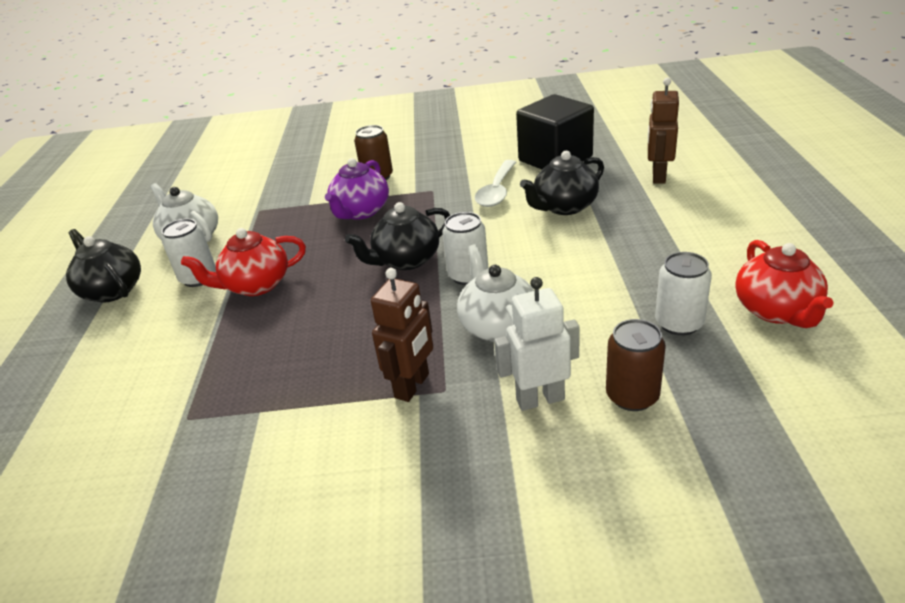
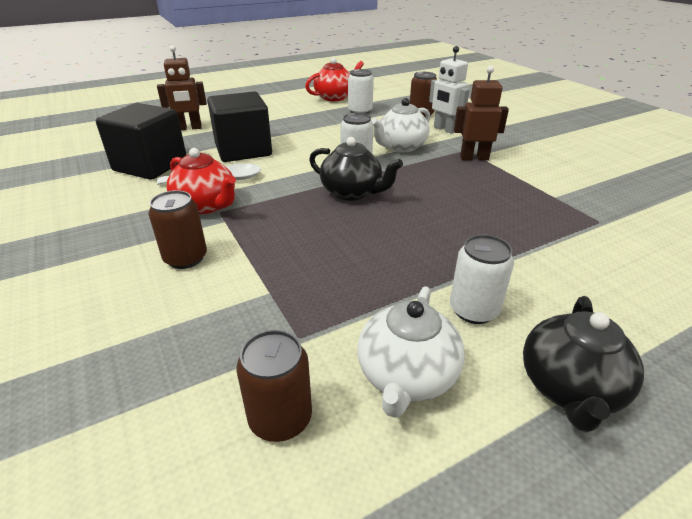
camera: 120 degrees left, 0 degrees up
(218, 200) = (280, 418): none -> brown can
(256, 285) = (447, 258): red teapot -> red teapot (206, 205)
(361, 212) = (277, 242): purple teapot -> none
(564, 207) = (243, 150): black teapot -> black cube

